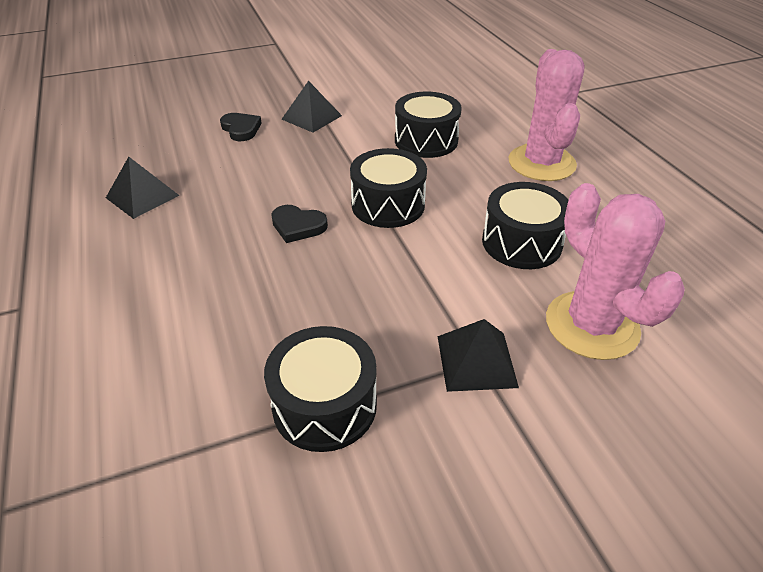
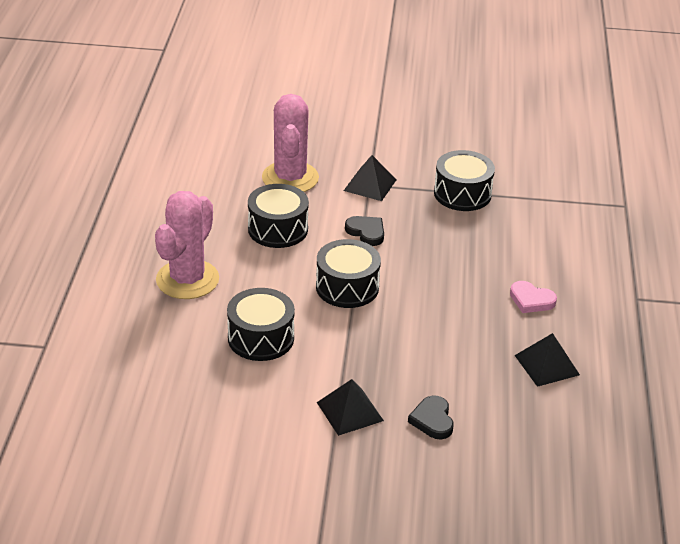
camera: 155 degrees left, 5 degrees down
(170, 258) = (531, 300): none -> pink heart
(298, 226) = (427, 293): black heart -> black heart (366, 232)

